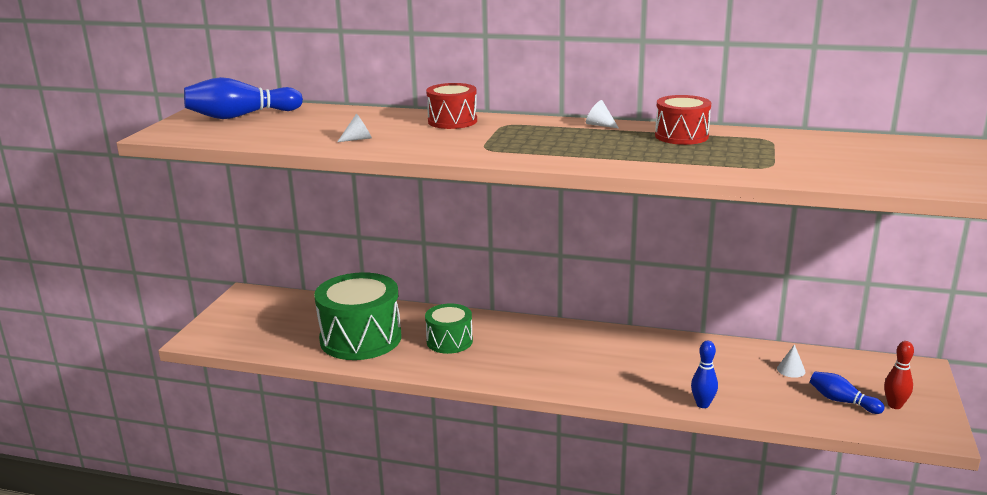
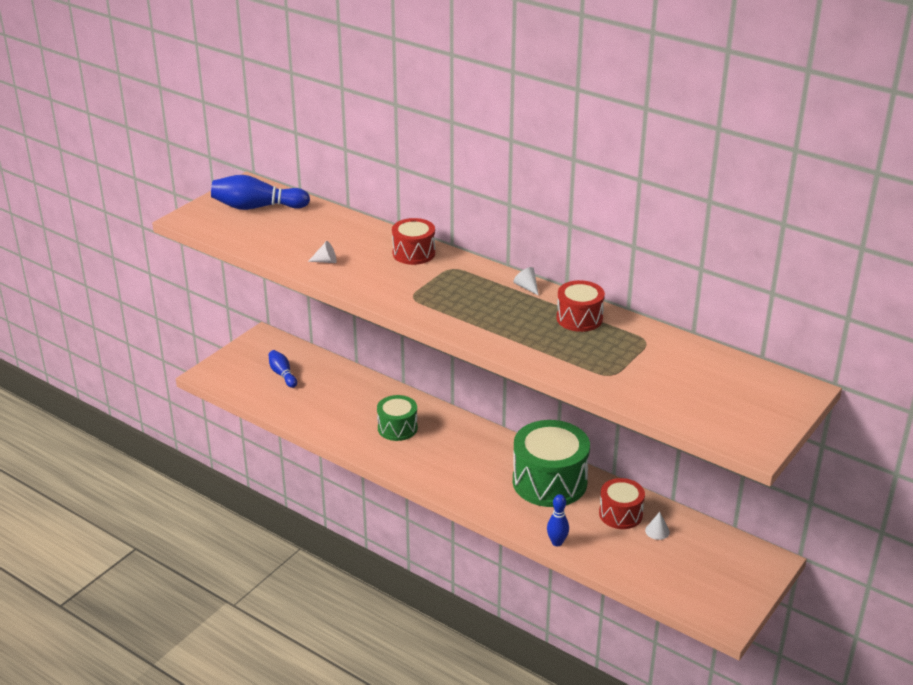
camera: 20 degrees right, 10 degrees up
(360, 338) = (330, 407): green drum -> green drum (549, 482)
(742, 364) = (620, 514): none -> red drum
(842, 401) = (674, 571): blue bowling pin -> blue bowling pin (282, 374)
(894, 405) = (714, 587): red bowling pin -> none

